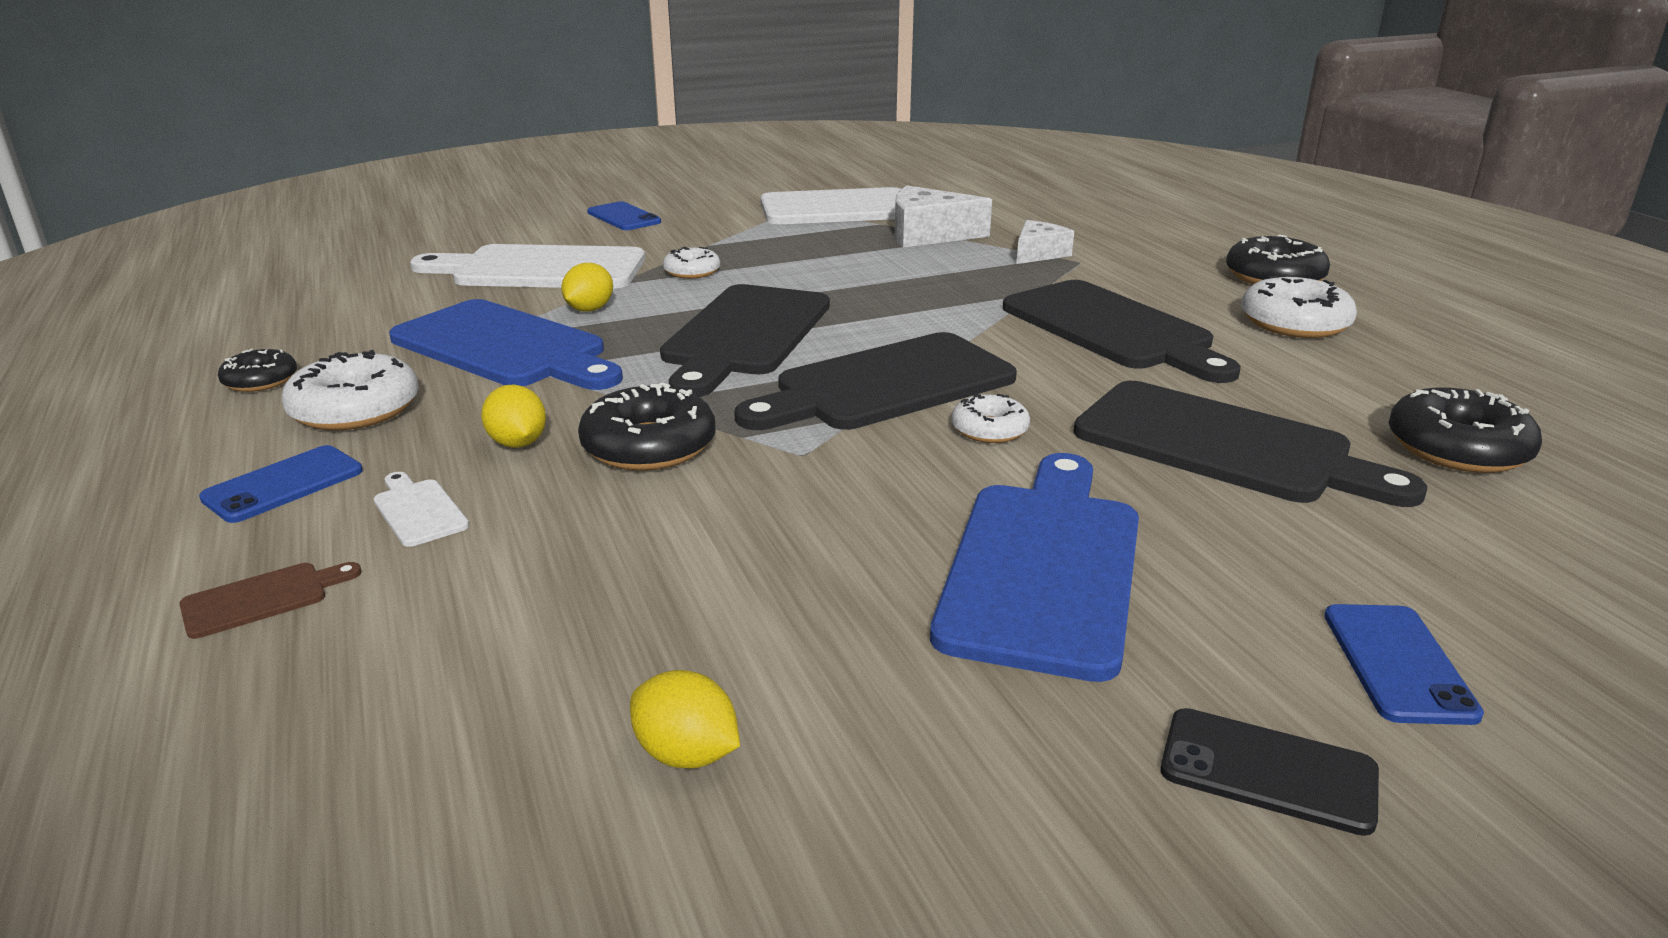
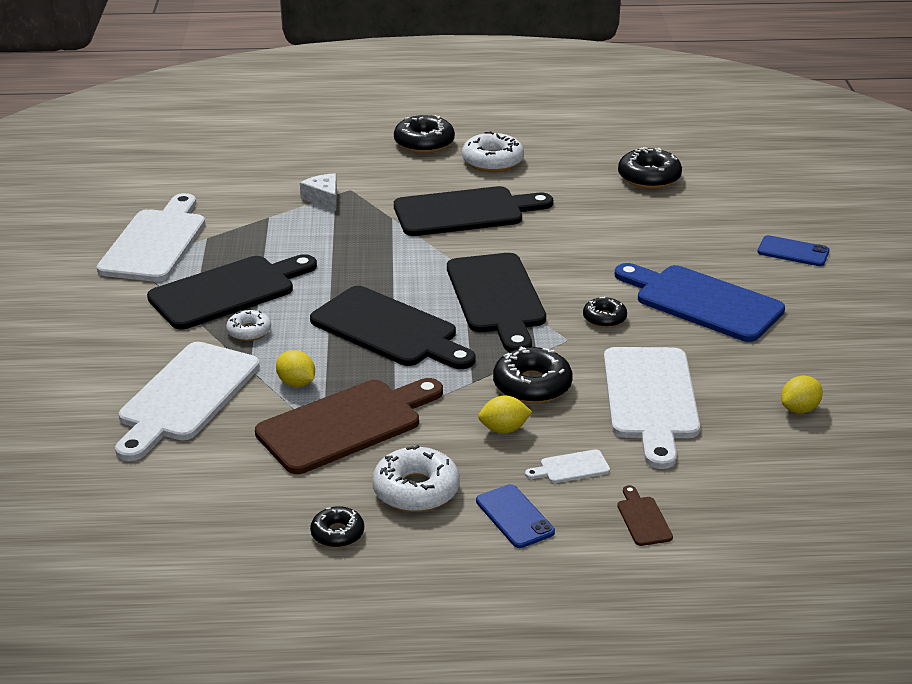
camera: 70 degrees left, 5 degrees up
(505, 347) = (345, 424): blue cutting board -> brown cutting board
(624, 217) = (79, 344): blue phone -> none
(652, 555) = (650, 399): none -> white cutting board
(896, 476) = (604, 318): none -> black donut
(928, 235) = (249, 226): white cheese -> none
(989, 429) = (569, 281): white donut -> none
(1223, 445) = (618, 228): black cutting board -> black cutting board (228, 291)
(1268, 771) = (841, 296): black phone -> none

